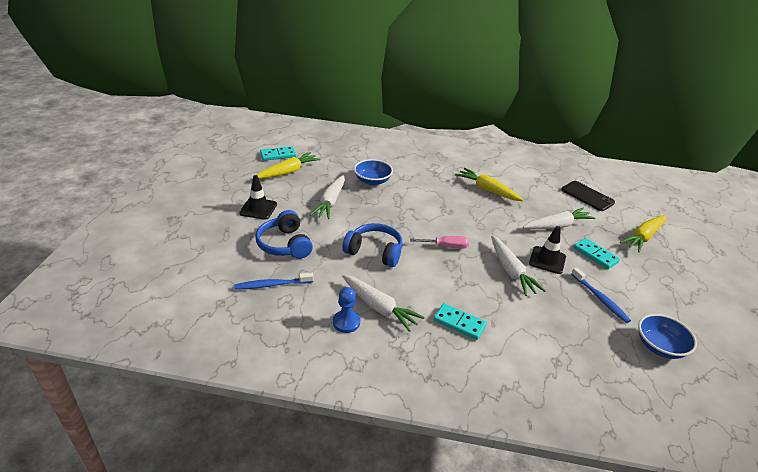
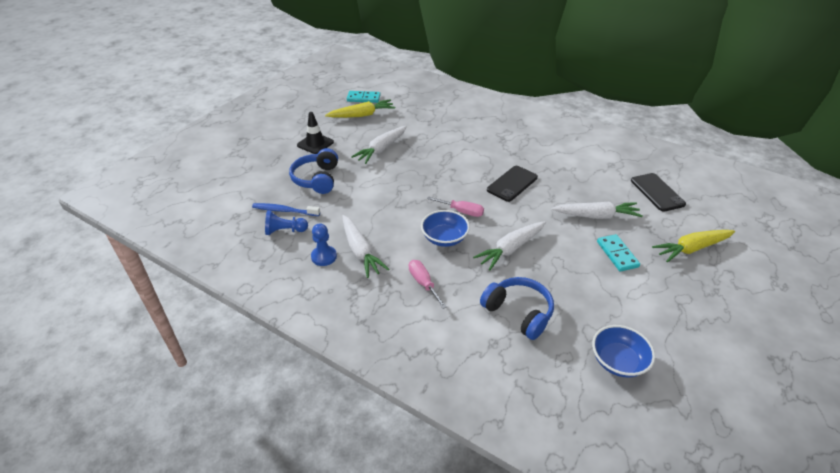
camera: 25 degrees right, 5 degrees up
(287, 306) = (285, 231): none -> blue pawn
(372, 181) = (434, 136): blue bowl -> blue bowl (444, 238)
(374, 252) = (390, 202): blue headphones -> blue headphones (518, 313)
(459, 323) = (423, 283): turquoise domino -> pink screwdriver
(471, 212) = (512, 184): none -> black phone
(487, 190) = (545, 165): yellow carrot -> none
(511, 271) = (511, 249): white carrot -> white carrot turned 45 degrees clockwise
(547, 260) = (558, 247): black traffic cone -> none
(600, 299) = (587, 298): blue toothbrush -> none

